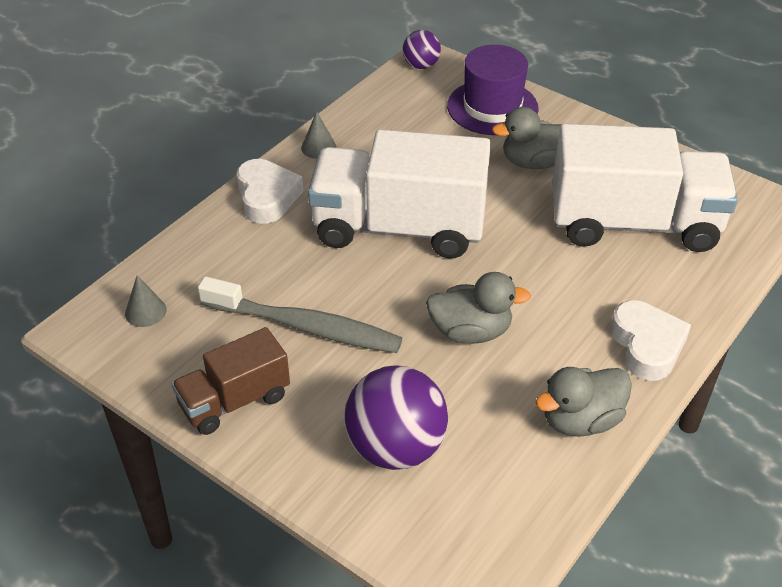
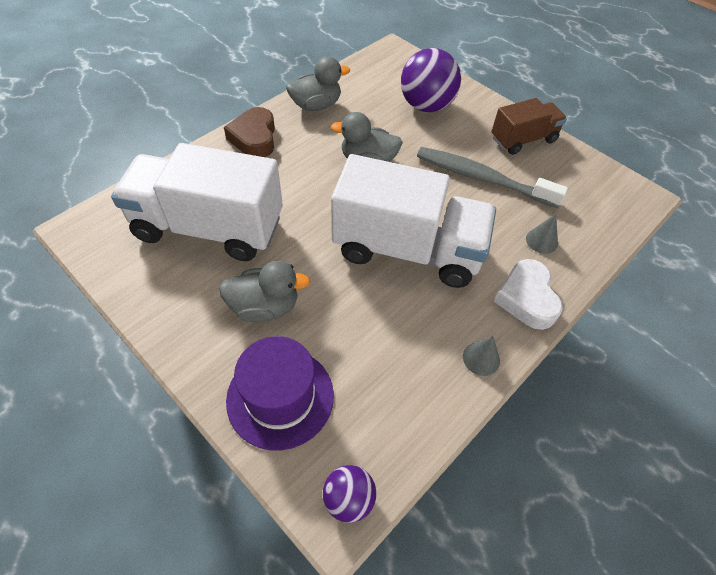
camera: 175 degrees left, 10 degrees up
(145, 311) = (600, 203): grey cone -> grey cone (541, 241)
(647, 346) = (254, 138): white heart -> brown heart

